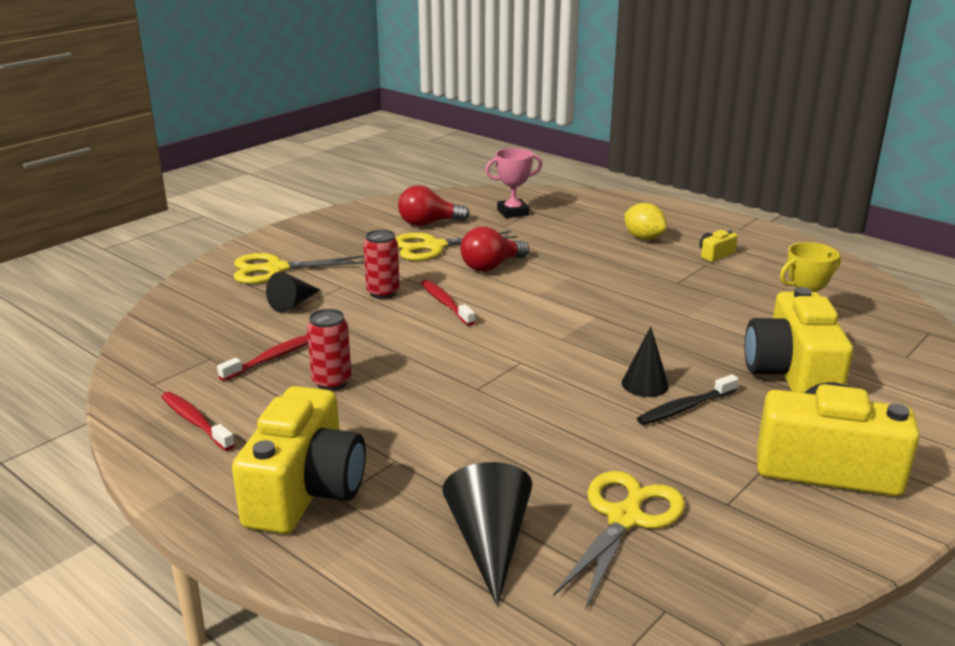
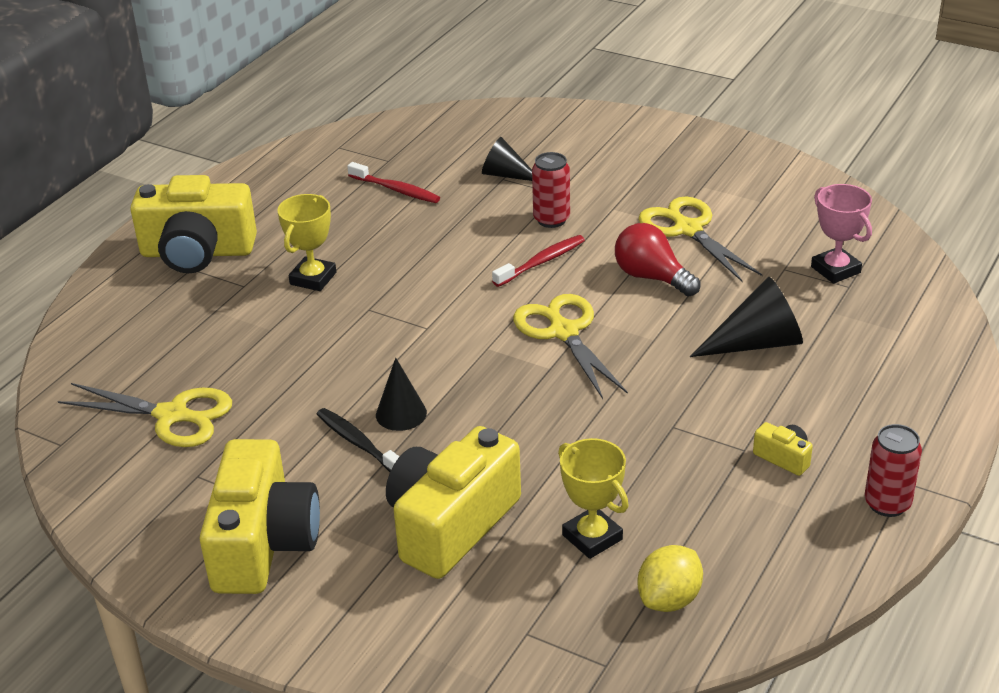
camera: 80 degrees right, 10 degrees up
(195, 421) = (285, 181): red toothbrush -> none
(275, 269) = (580, 147): yellow scissors -> yellow scissors (564, 332)
(332, 382) = (361, 229): red can -> red can (887, 503)
(407, 415) = (313, 278): none -> yellow trophy
(428, 223) = (757, 213): red light bulb -> none
(489, 543) = (138, 349): black cone -> black cone (756, 343)
(643, 238) = (808, 388): yellow lemon -> yellow lemon (669, 599)
(792, 374) = (450, 525): yellow camera -> yellow camera turned 45 degrees counterclockwise

